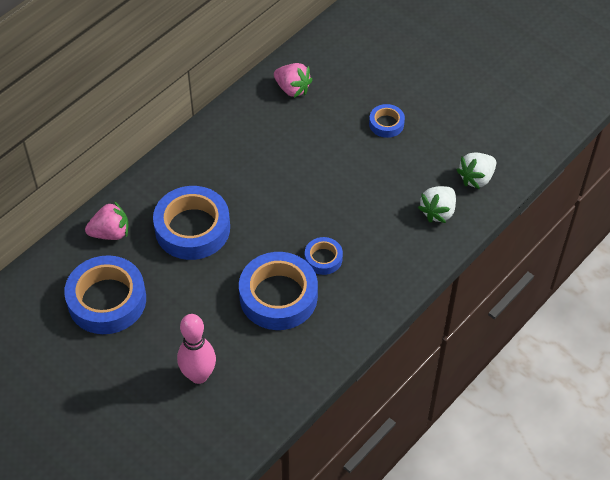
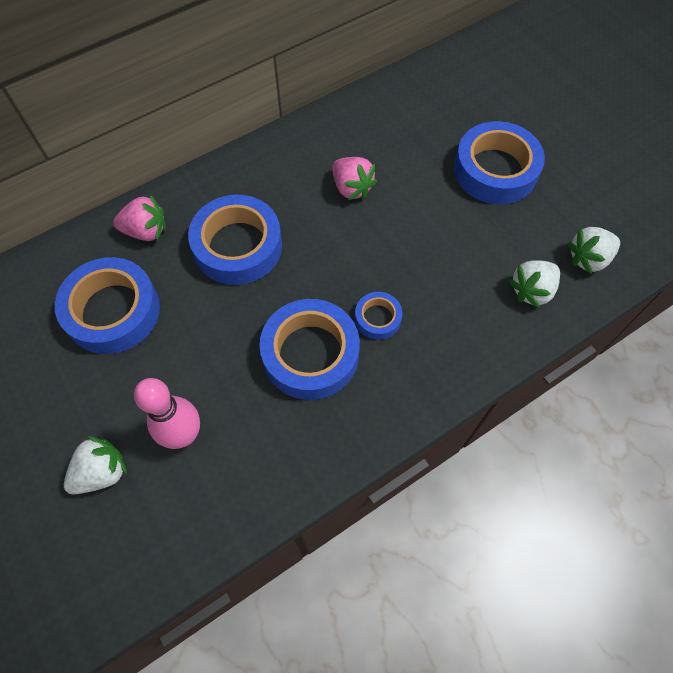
camera: 15 degrees right, 10 degrees up
(144, 415) = (102, 472): none -> white strawberry
(292, 89) = (398, 109): pink strawberry -> pink strawberry (351, 188)
(386, 124) = (495, 170): blue tape -> blue tape, size x2.01

